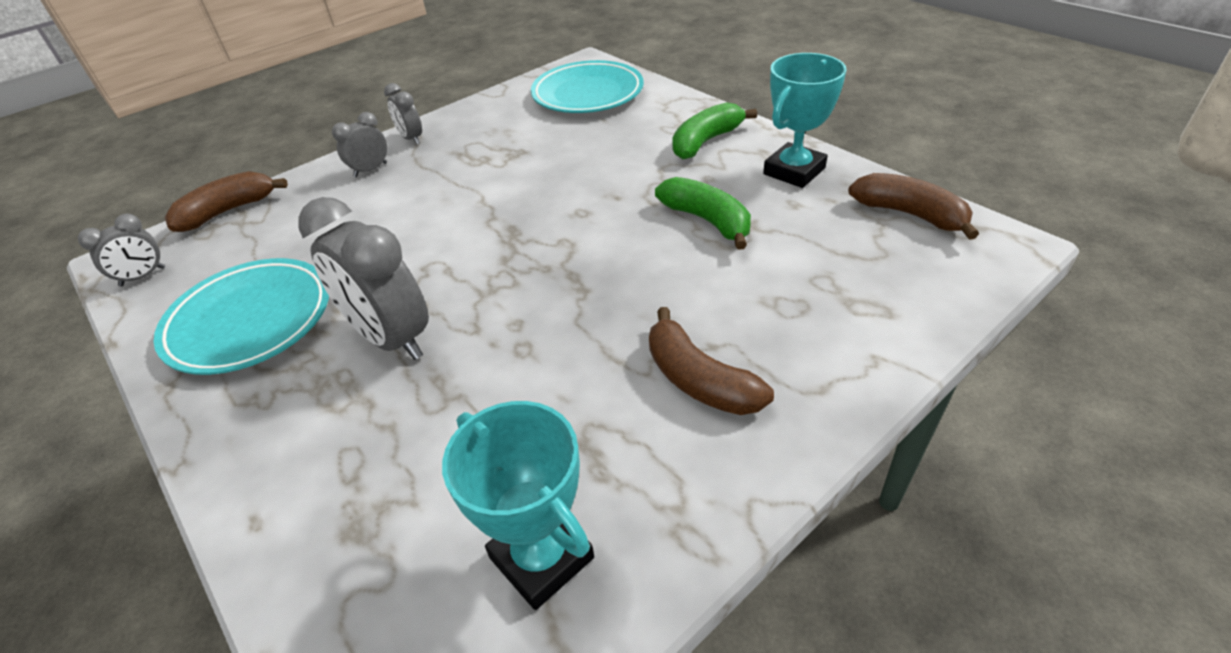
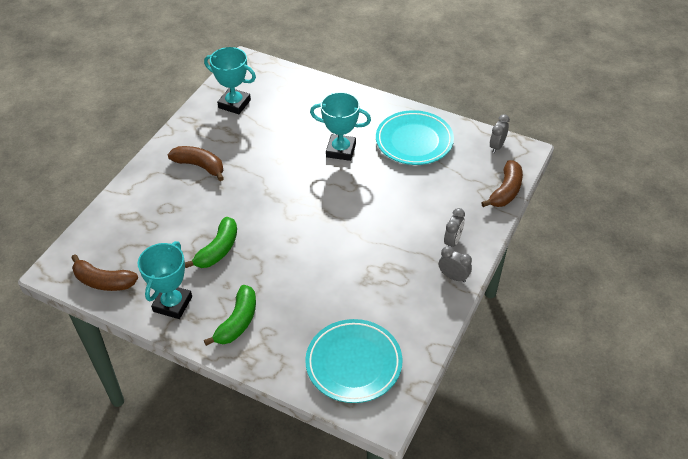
camera: 155 degrees right, 5 degrees up
(391, 338) = (341, 150): grey clock -> turquoise trophy
(707, 221) = (218, 250): green banana -> green banana turned 90 degrees counterclockwise

